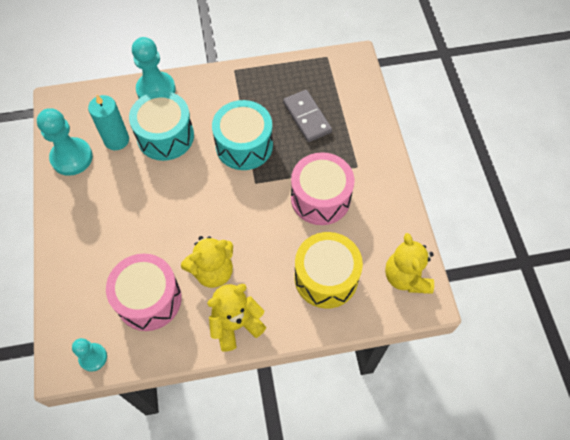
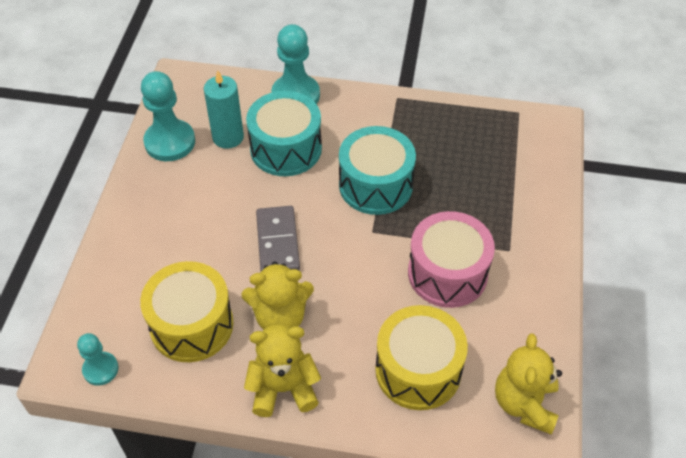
camera: 20 degrees right, 10 degrees down
(149, 299) = (191, 325): pink drum -> yellow drum
(307, 117) = (466, 175): grey domino -> grey domino (277, 242)

